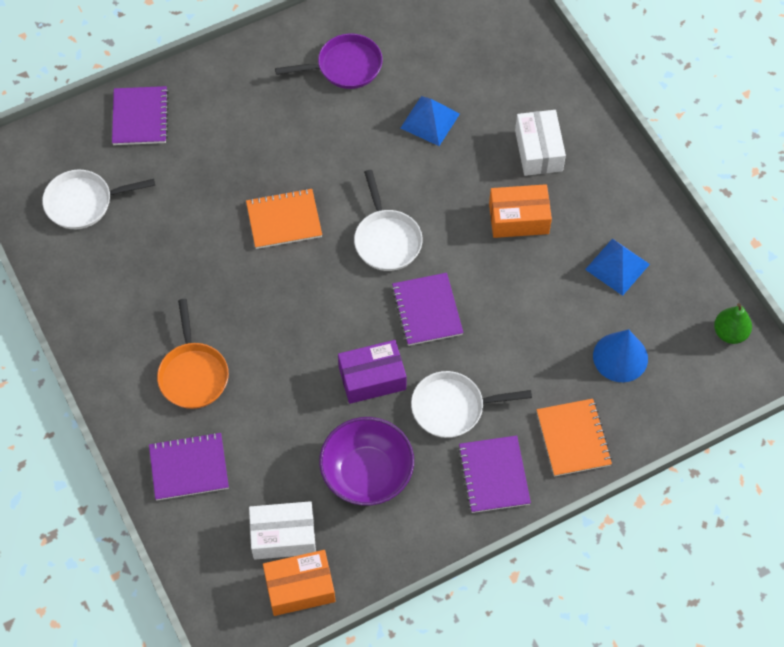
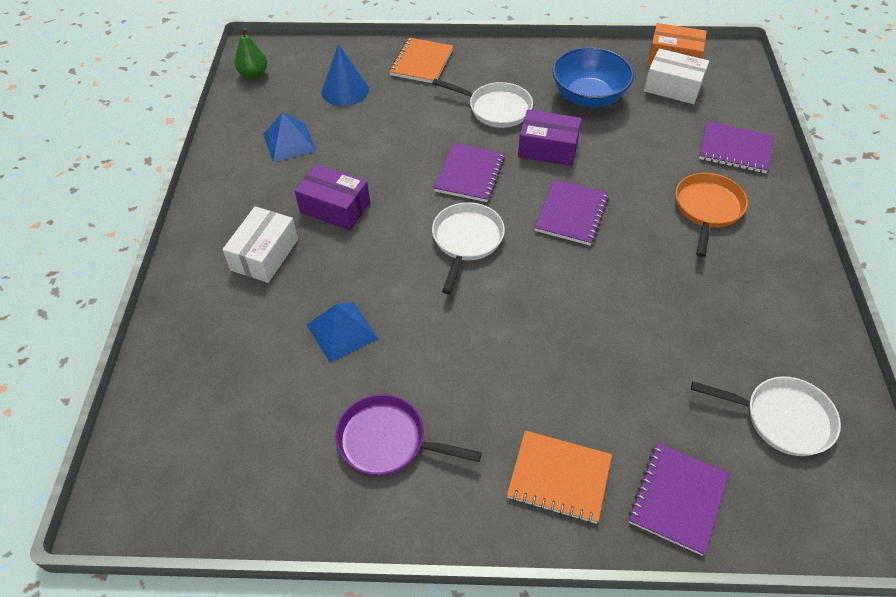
camera: 150 degrees left, 10 degrees down
(284, 220) = (557, 300): orange notebook -> orange notebook (559, 478)
(367, 473) = (588, 97): purple bowl -> blue bowl
(493, 475) = (494, 64): purple notebook -> purple notebook (571, 214)
(518, 218) = (335, 208): orange box -> purple box

